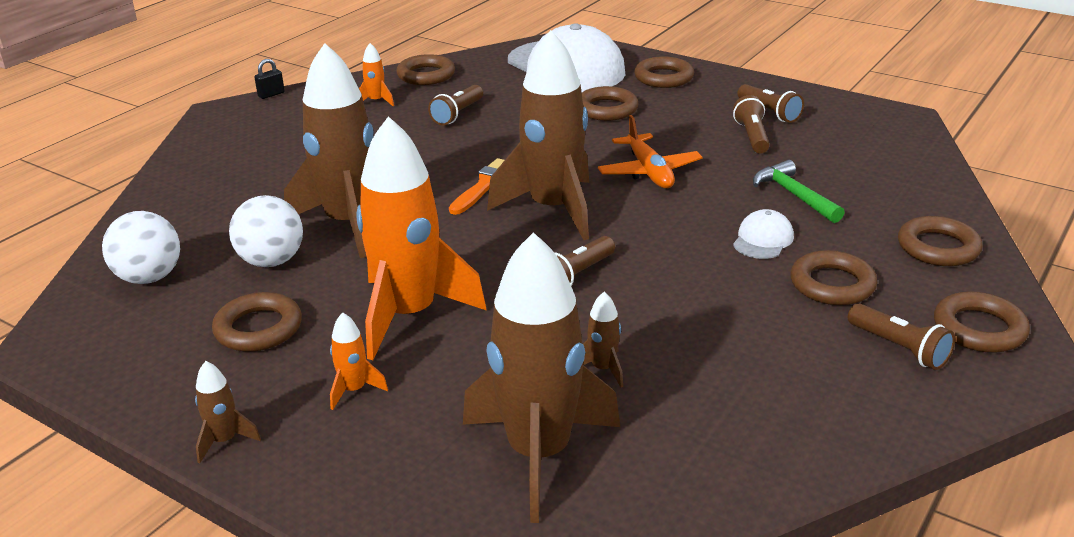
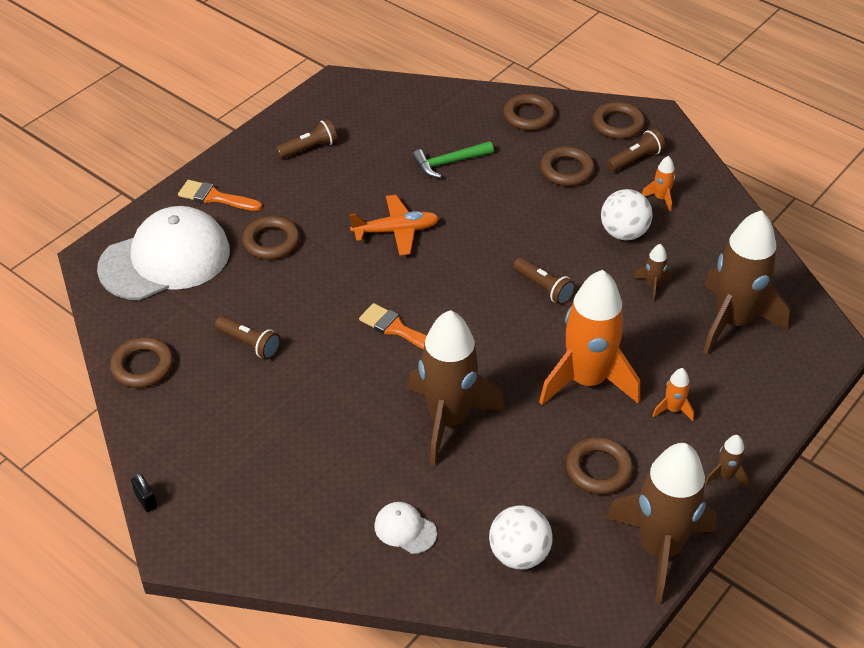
camera: 85 degrees left, 15 degrees up
(271, 261) = (503, 469): white ball -> white ball (623, 233)
(376, 101) = (197, 407): orange rocket -> orange rocket (660, 198)
(553, 209) = (447, 292): brown rocket -> brown rocket (659, 549)
(663, 77) = (215, 197): brown ring -> orange brush
(752, 136) = (350, 166): brown flashlight -> none
(763, 239) = (508, 189): white cap -> white cap (405, 529)

